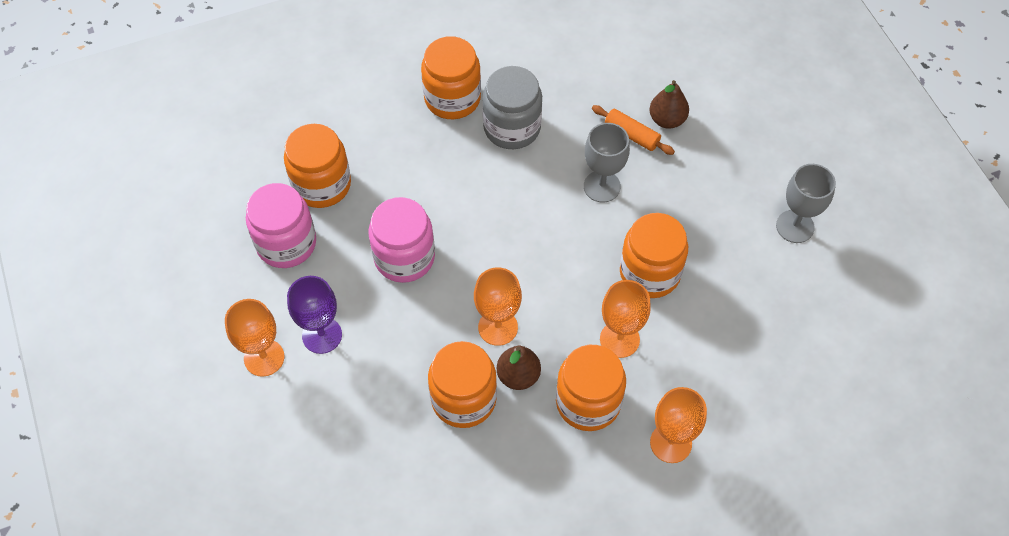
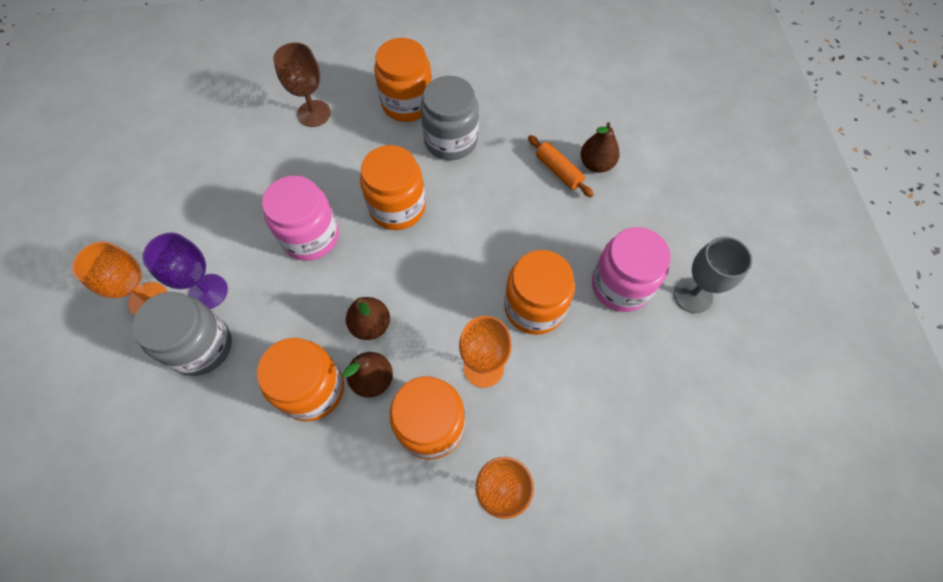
camera: 15 degrees right, 5 degrees up
(286, 243) = (213, 199): pink jar -> pink jar (621, 285)
(322, 185) = (265, 154): orange jar -> orange jar (397, 207)
(338, 387) = (201, 346): none -> grey jar
(356, 131) = (314, 113): none -> brown goblet
(498, 327) = (371, 325): orange goblet -> brown pear
(602, 186) = (515, 212): grey goblet -> none

